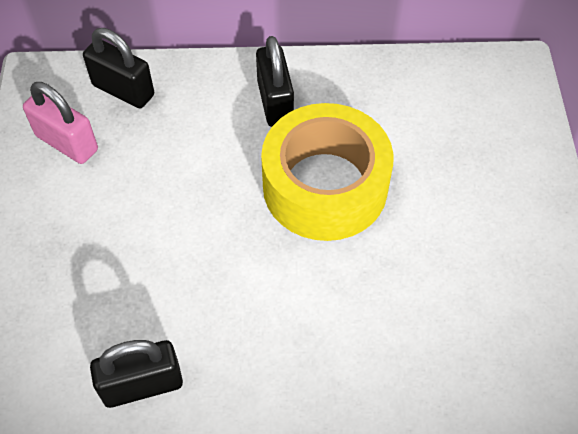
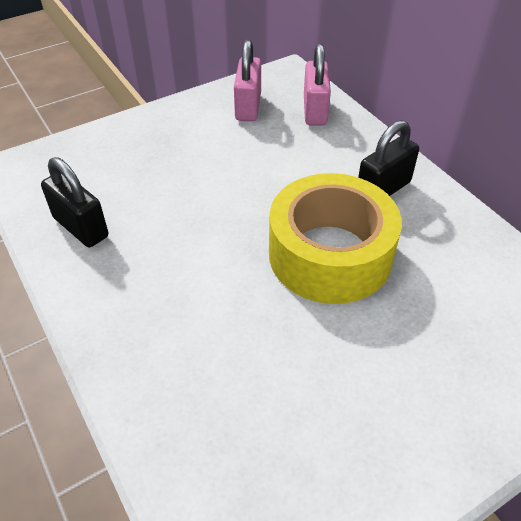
camera: 60 degrees right, 10 degrees down
(123, 90) = (315, 111): black padlock -> pink padlock

